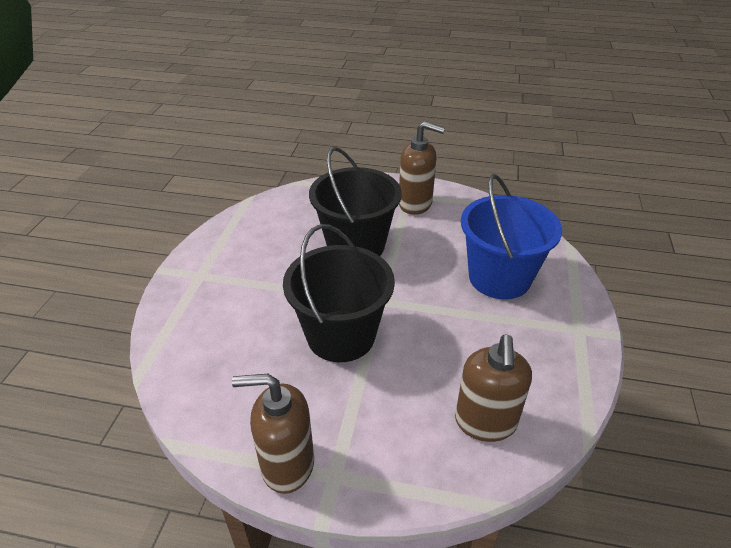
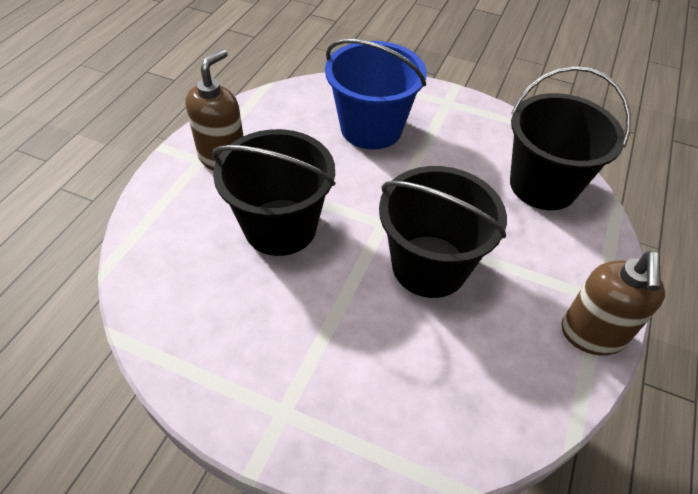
camera: 80 degrees left, 10 degrees up
(485, 422) = (543, 185): brown soap dispenser -> black bucket

